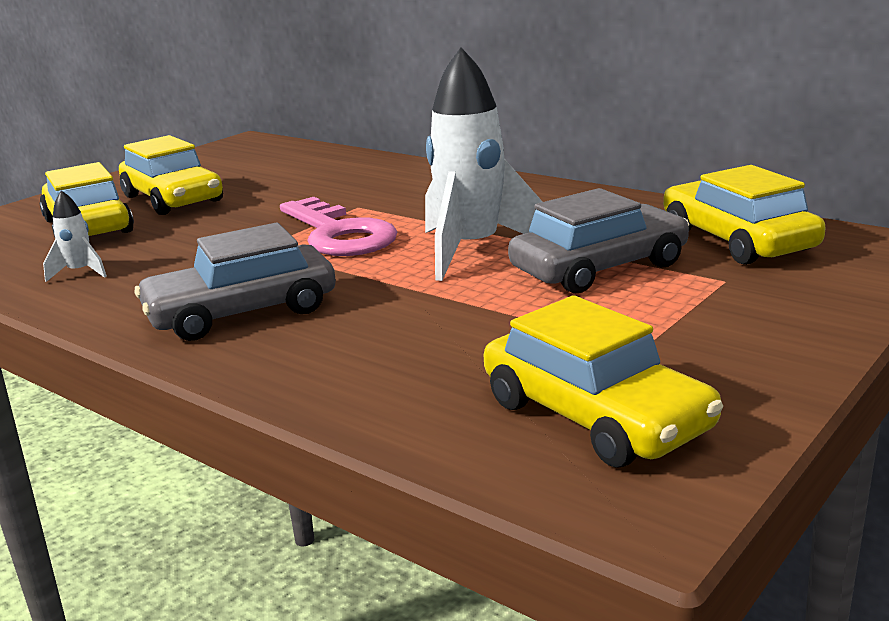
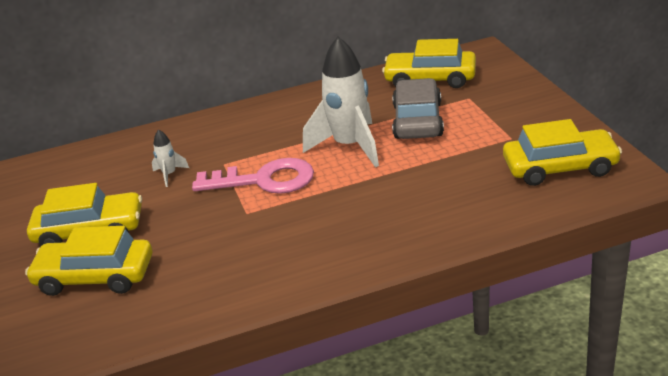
camera: 55 degrees left, 10 degrees up
(80, 273) = (194, 289): white rocket -> white rocket (169, 175)
(242, 312) = (343, 236): grey car -> none

